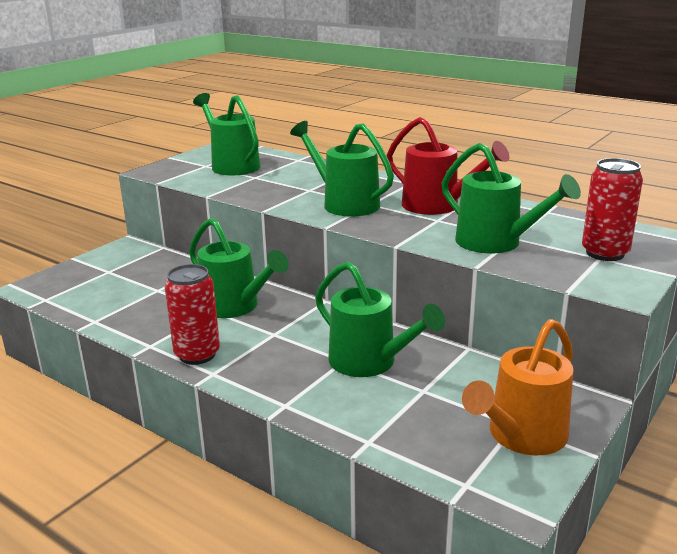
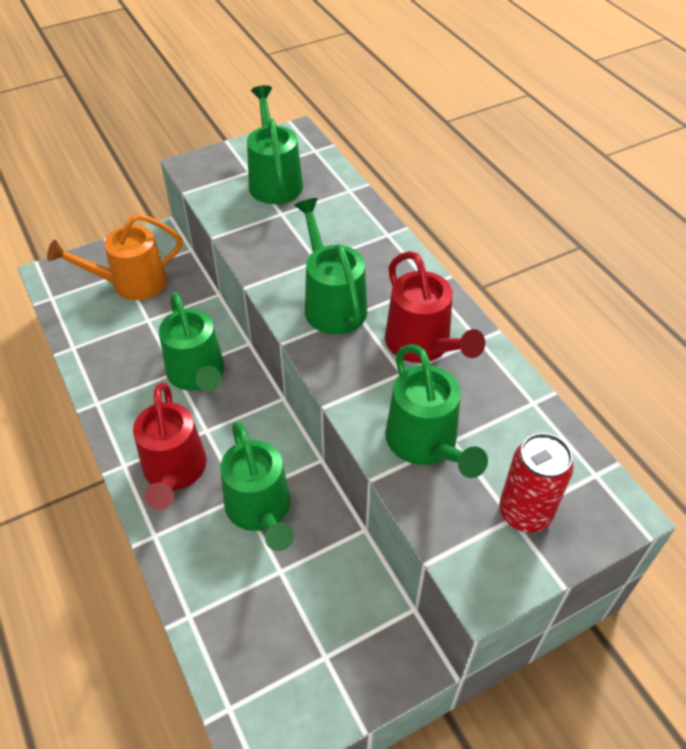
camera: 25 degrees right, 25 degrees up
(197, 354) = (126, 433): red can -> none
(267, 364) = (174, 472): none -> red watering can
(521, 436) = (319, 674): orange watering can -> orange watering can (131, 283)

